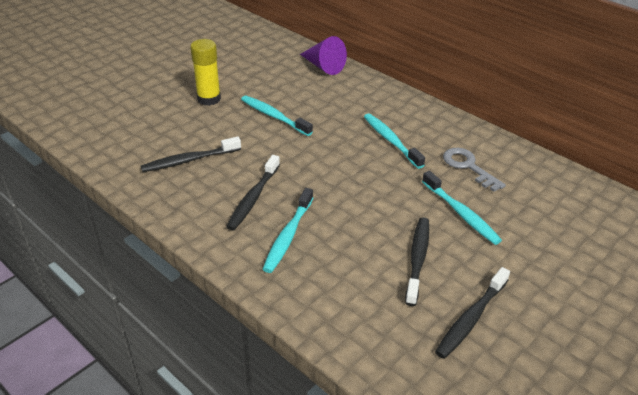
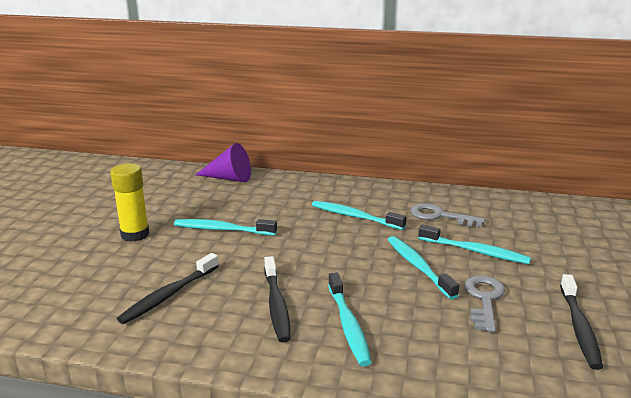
camera: 30 degrees left, 15 degrees down
(394, 209) = (418, 267): none -> turquoise toothbrush
(417, 259) = (484, 299): black toothbrush -> grey key

